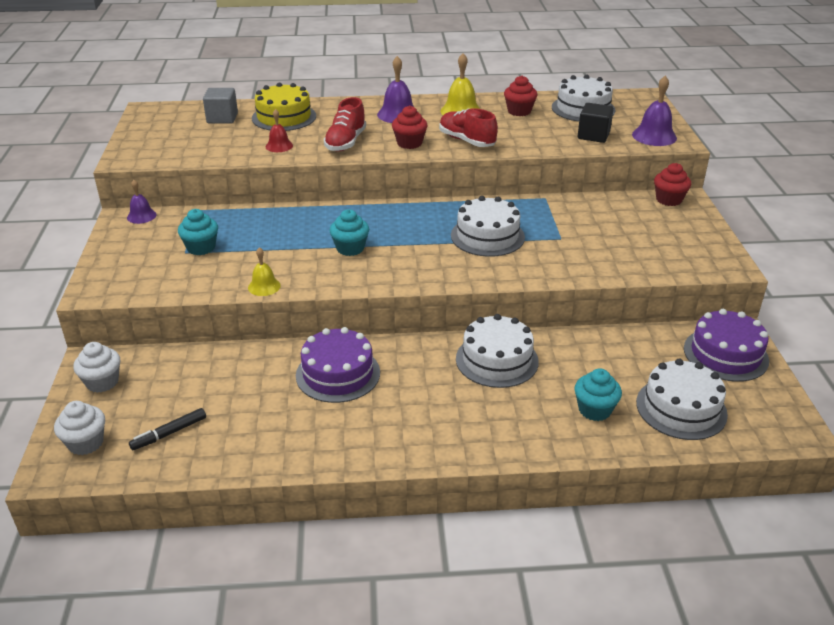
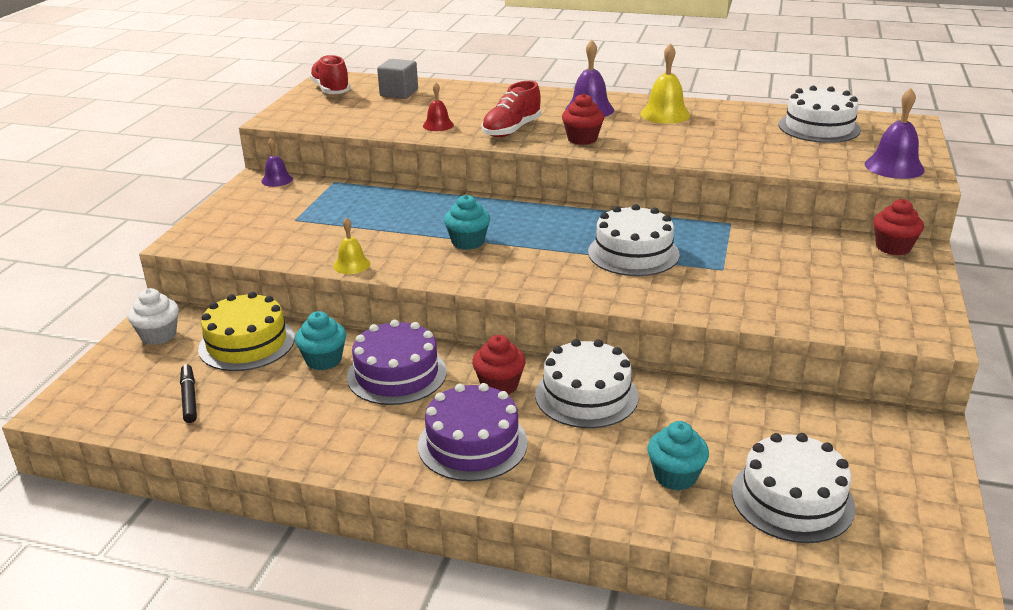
camera: 20 degrees right, 5 degrees down
(86, 443) = (106, 390): white cupcake -> none
(169, 433) = (189, 398): black marker -> black marker turned 90 degrees clockwise
(201, 248) = (314, 218): turquoise cupcake -> turquoise cupcake (323, 360)
(284, 117) = (463, 99): yellow cake -> yellow cake (247, 343)
(467, 141) = (651, 144): red shoe -> red shoe (331, 90)
(519, 111) = (735, 122): red cupcake -> red cupcake (499, 385)
(593, 135) = (813, 157): black cube -> none
(725, 354) = (892, 447): purple cake -> purple cake (472, 444)

